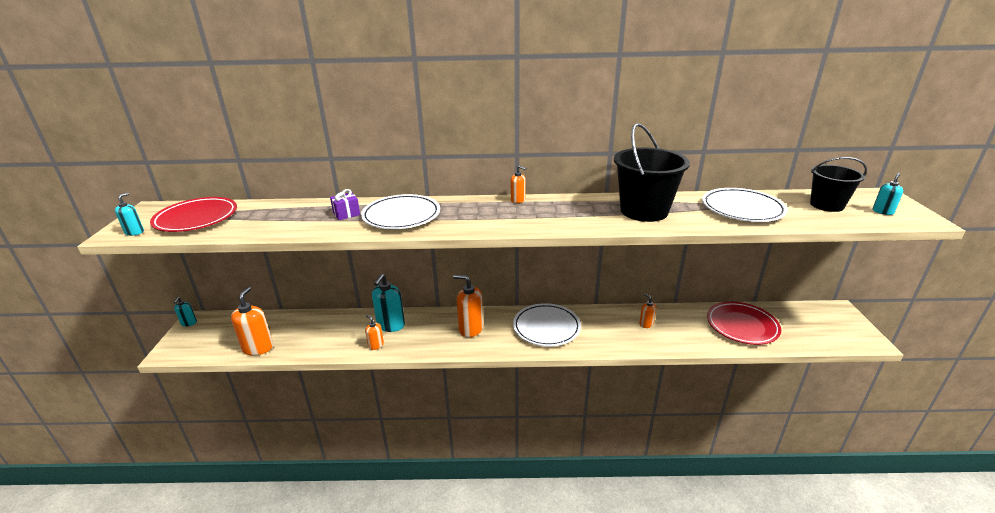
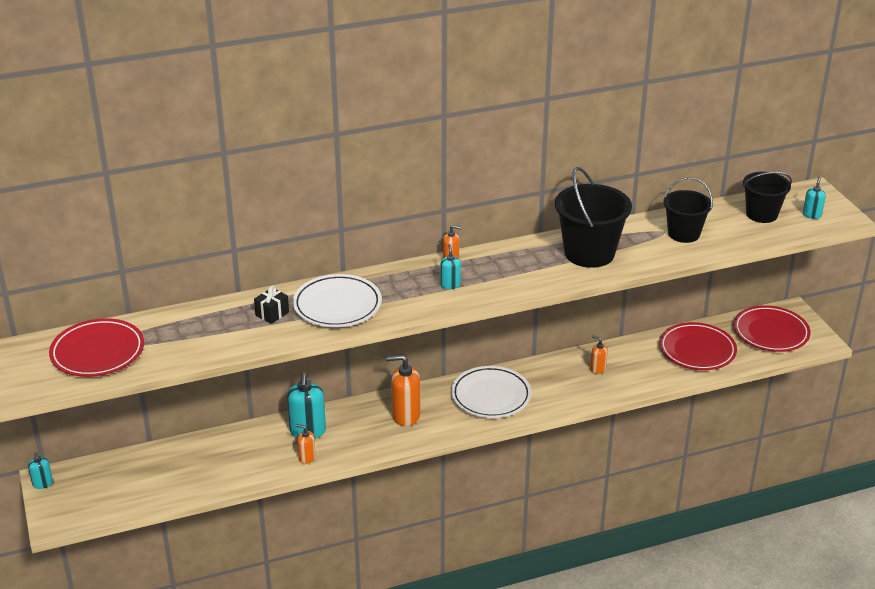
camera: 20 degrees left, 5 degrees up
(134, 232) = (45, 384): turquoise soap dispenser -> turquoise soap dispenser (450, 285)
(258, 348) = (165, 492): orange soap dispenser -> none
(346, 214) = (272, 314): purple gift -> black gift
(742, 209) = (684, 234): white plate -> black bucket
(816, 324) = (770, 332): none -> red plate

